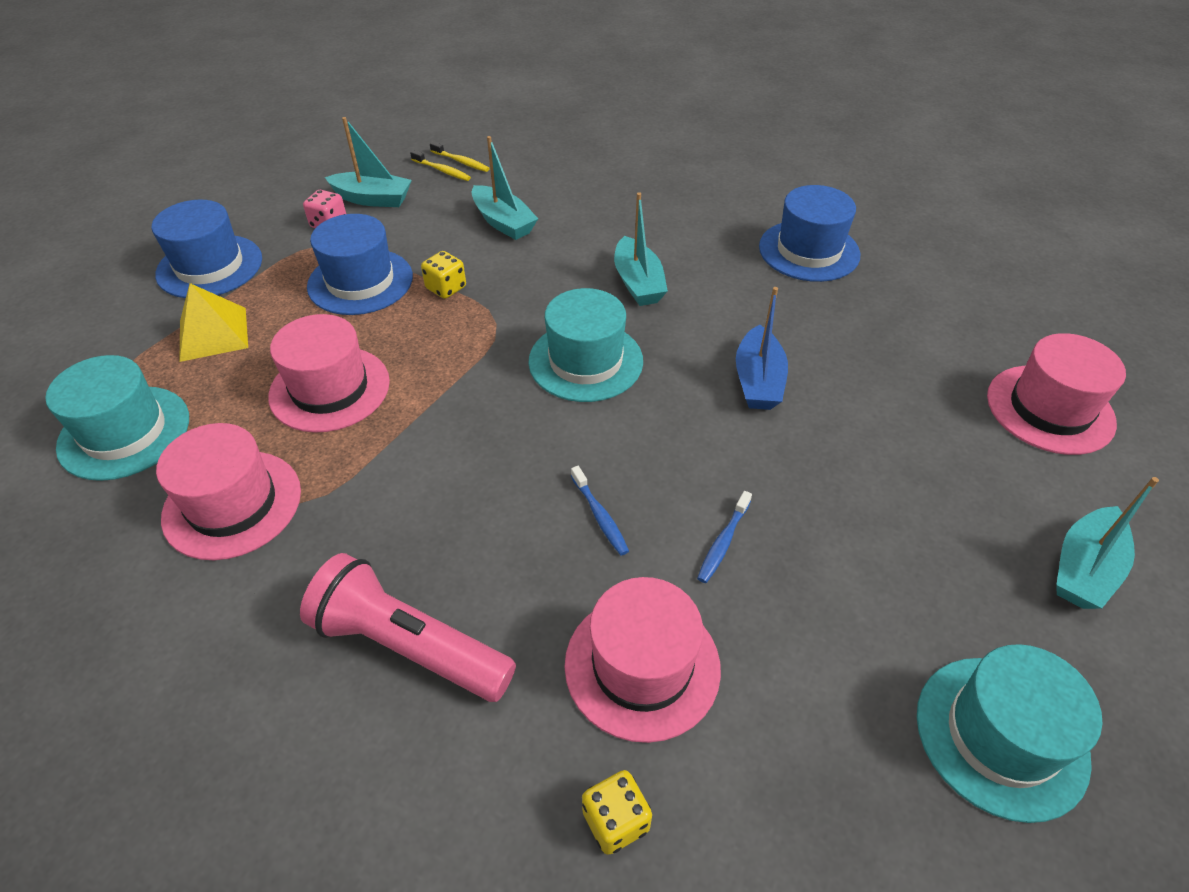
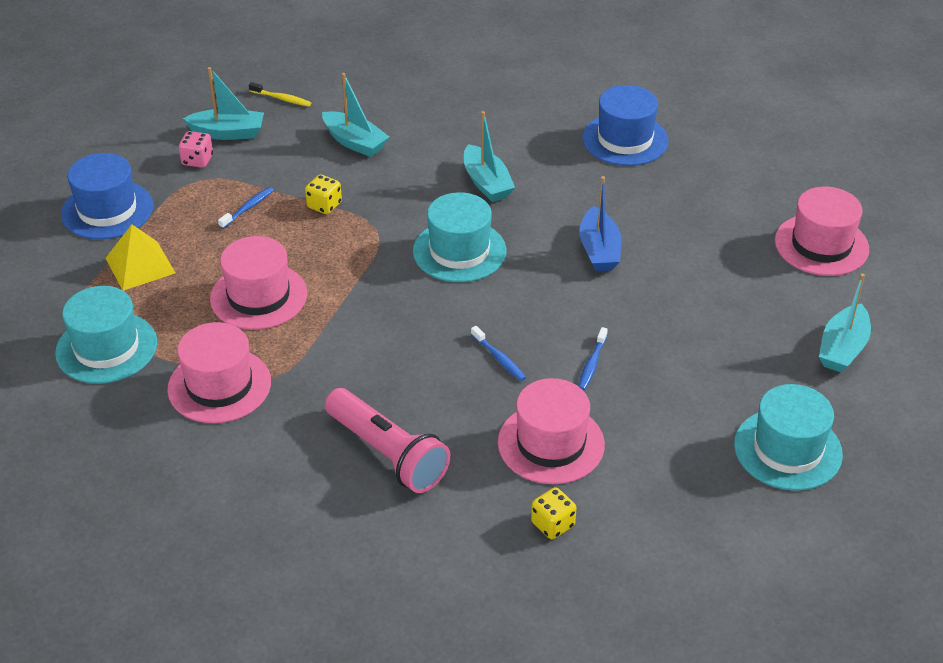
camera: 10 degrees left, 5 degrees down
(360, 281) = (248, 208): blue hat -> blue toothbrush
(409, 645) = (387, 453): pink flashlight -> pink flashlight turned 150 degrees counterclockwise
(461, 162) = (296, 88): yellow toothbrush -> none

